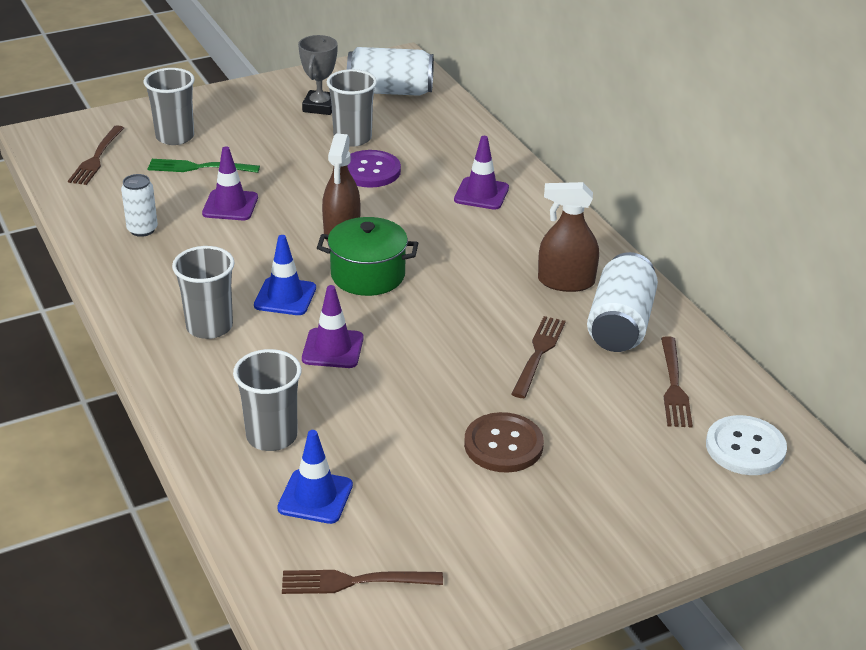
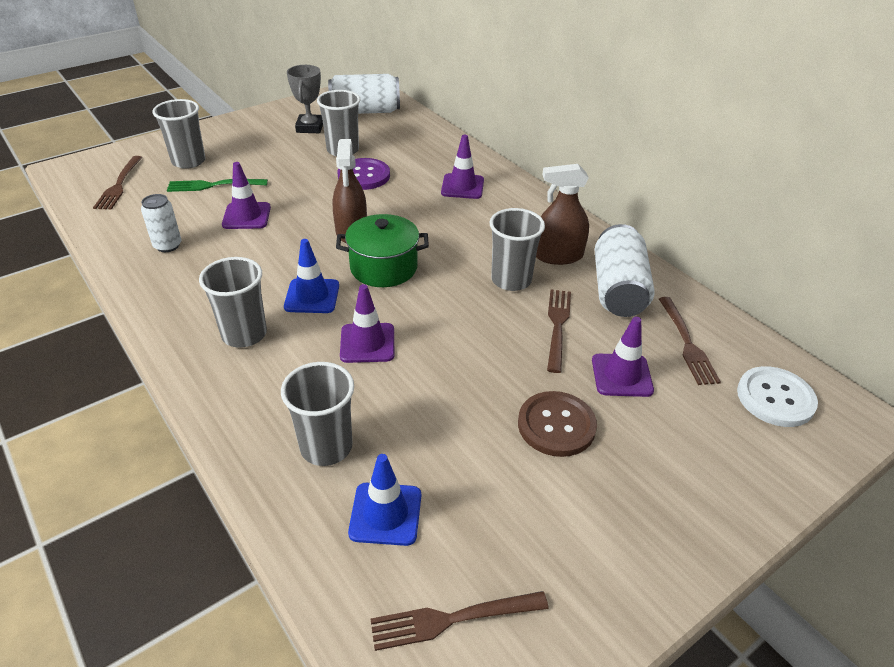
camera: 10 degrees left, 5 degrees up
(504, 302) = (511, 280): none -> grey cup
(589, 408) = (621, 375): none -> purple traffic cone

